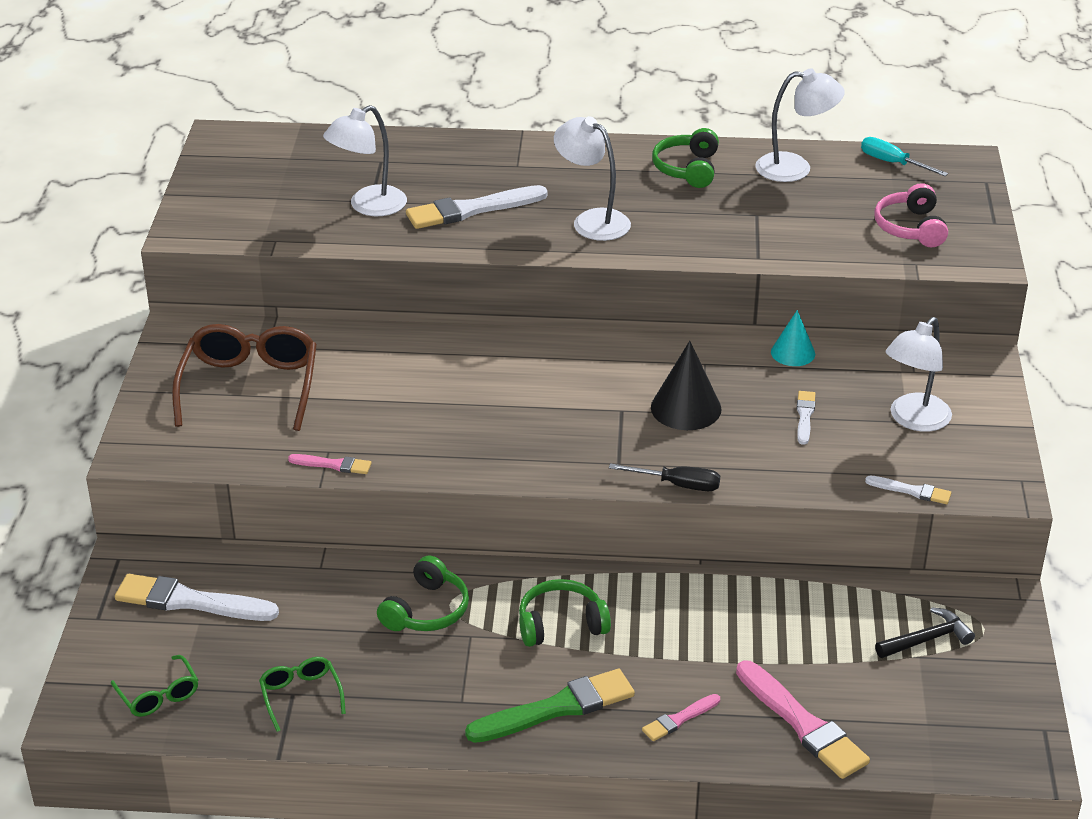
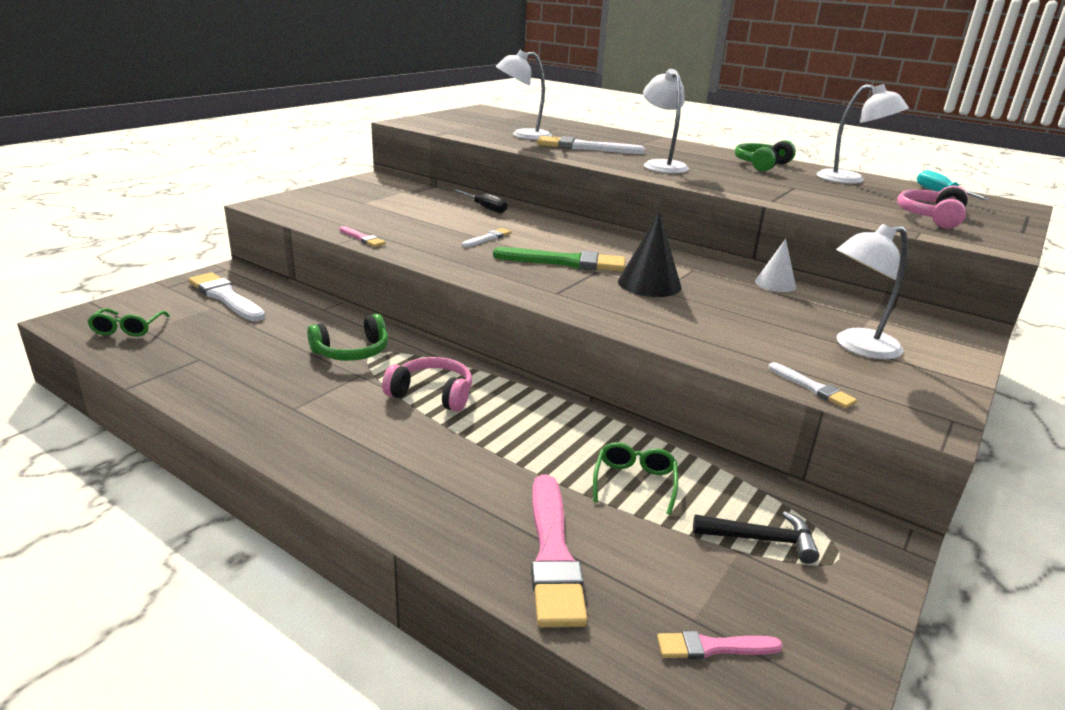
camera: 30 degrees right, 10 degrees down
(250, 386) = (374, 202): brown glasses -> none
(301, 695) = (201, 362): green glasses -> green glasses (634, 482)
(557, 708) = (353, 443): green brush -> green brush (565, 262)
(561, 624) = (432, 394): green headphones -> pink headphones
(677, 485) = (588, 316): black screwdriver -> black screwdriver (485, 208)
(679, 719) = (441, 495): pink brush -> pink brush (713, 647)
(793, 353) = (775, 284): turquoise cone -> white cone
(805, 416) = (749, 315): white brush -> white brush (488, 238)

